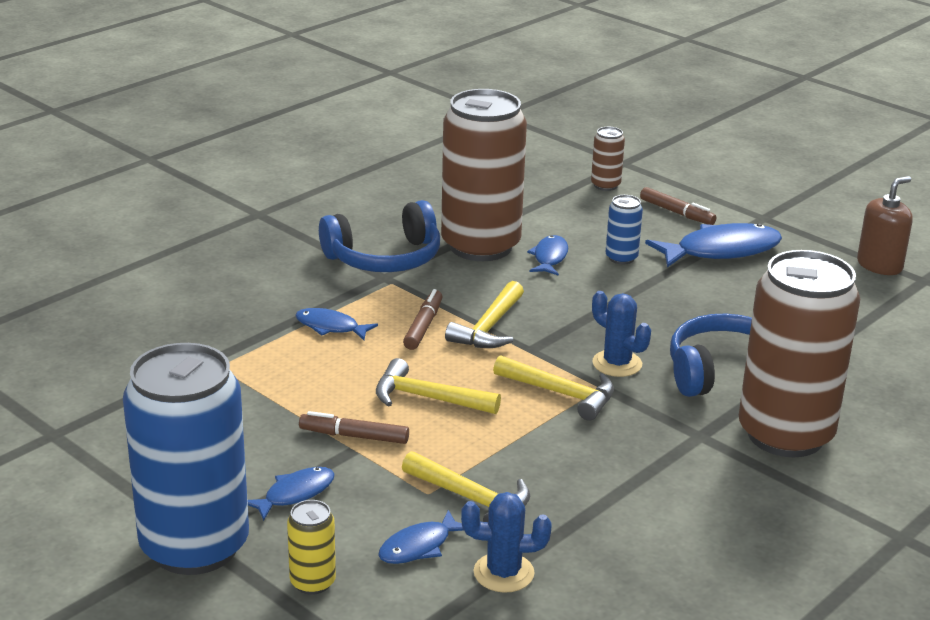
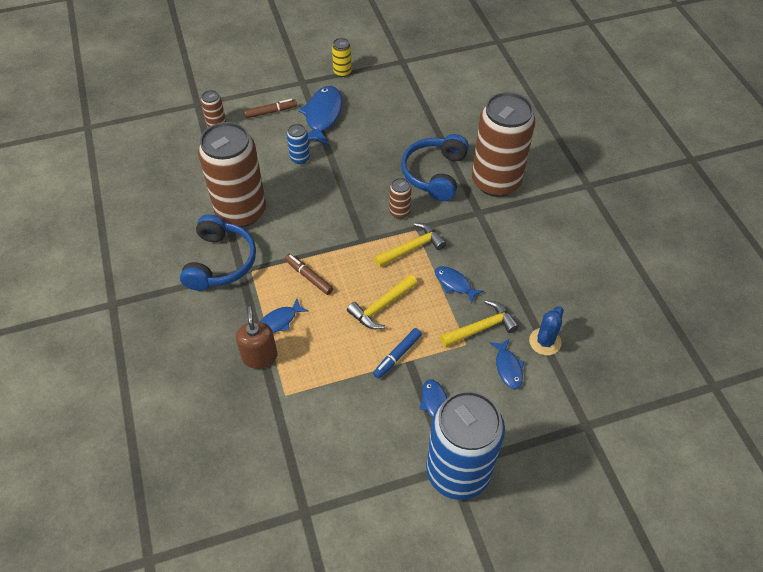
camera: 60 degrees left, 25 degrees up
(312, 582) = (514, 427): yellow can -> yellow can (342, 72)
(354, 436) = (397, 355): brown marker -> blue marker
(489, 328) = (330, 248): yellow hammer -> none
(549, 257) = (276, 187): blue fish -> blue fish (454, 284)
(617, 364) = (399, 212): blue cactus -> brown can
(879, 265) = (379, 68): brown soap dispenser -> brown soap dispenser (260, 356)

